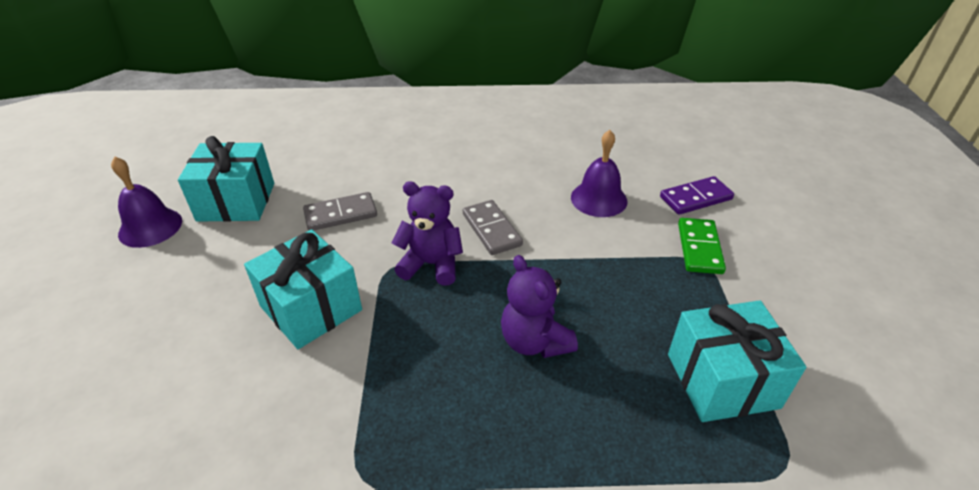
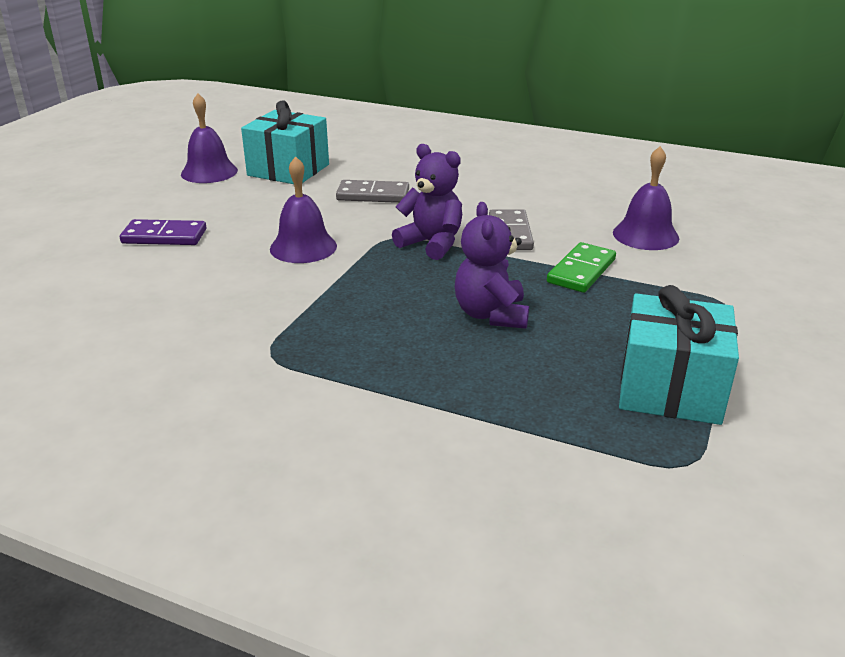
camera: 25 degrees right, 10 degrees down
(311, 308) = (303, 247): turquoise gift -> purple bell
(696, 198) = (764, 257): purple domino -> purple domino (164, 236)
(699, 248) = (733, 293): green domino -> green domino (581, 271)

